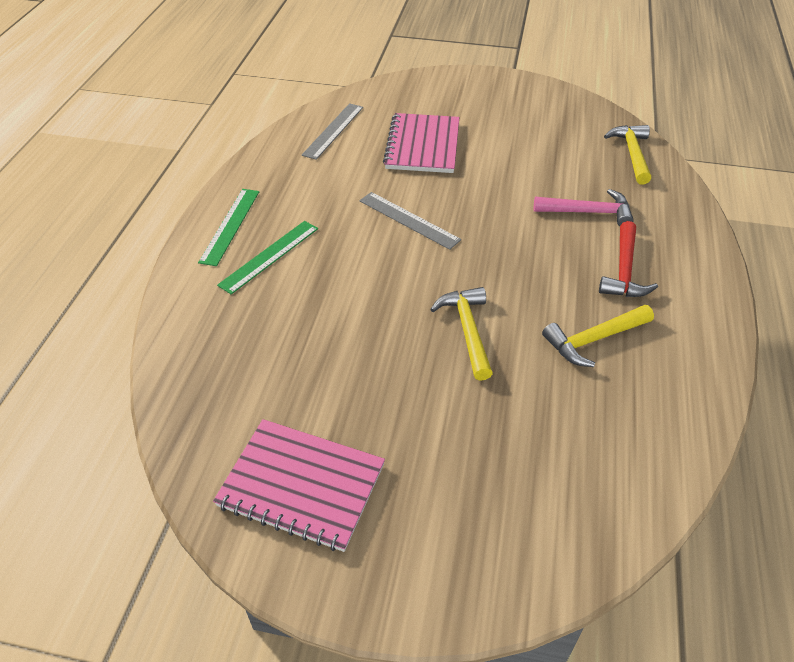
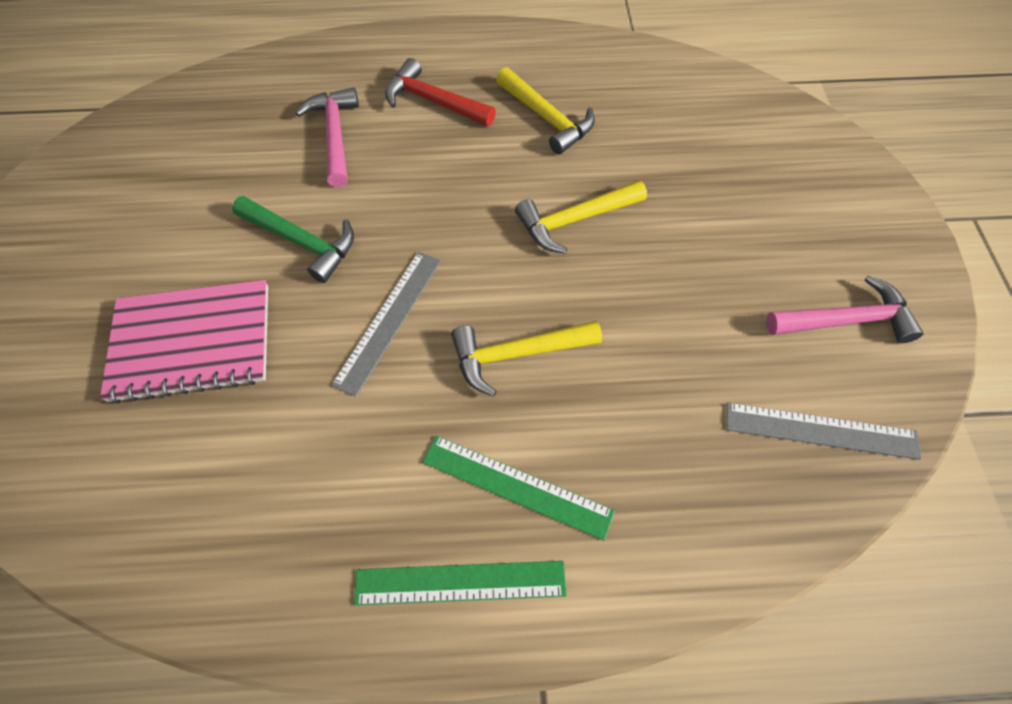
camera: 105 degrees left, 15 degrees up
(301, 486) = (845, 320): pink notebook -> pink hammer
(333, 130) = (146, 501): grey ruler -> grey ruler (821, 431)
(486, 189) = (302, 242): none -> green hammer
(624, 270) = (434, 101): red hammer -> red hammer turned 150 degrees counterclockwise
(632, 154) = (203, 103): yellow hammer -> yellow hammer (517, 354)

